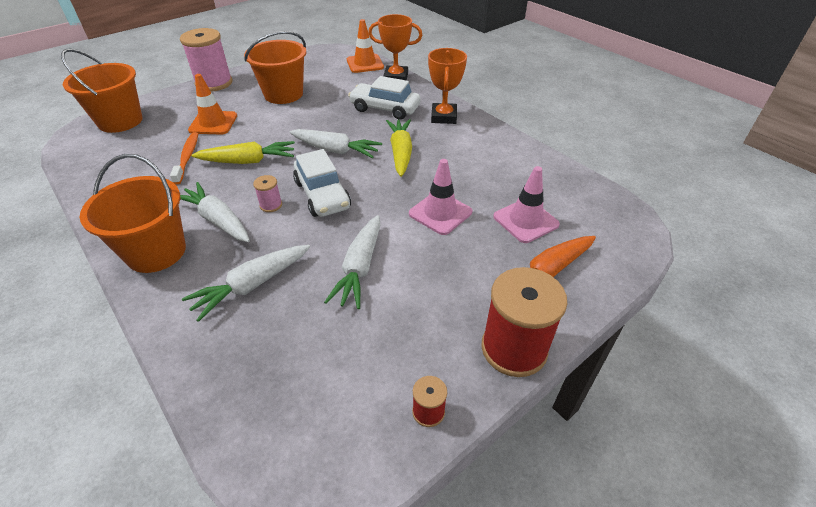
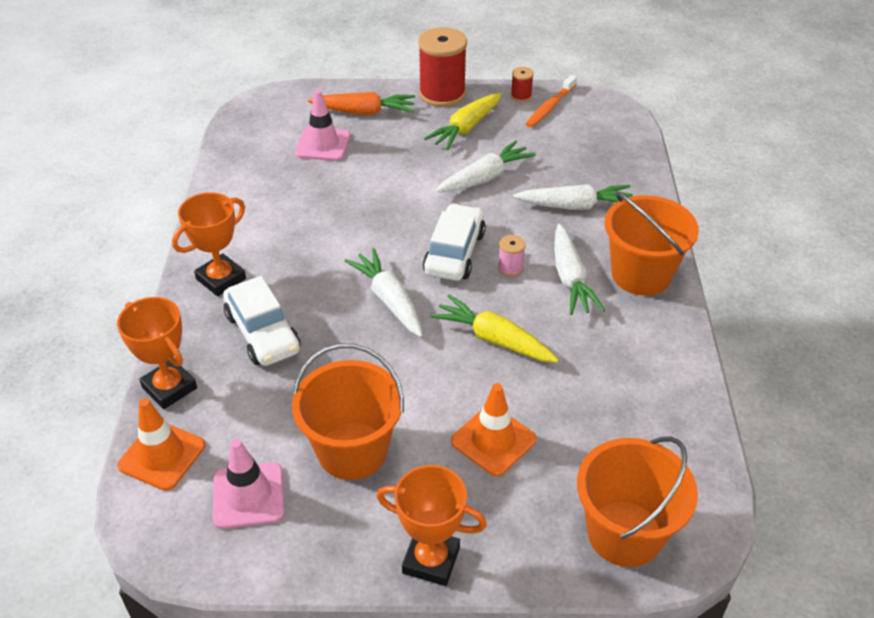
camera: 140 degrees left, 0 degrees up
(187, 158) = (560, 387): orange toothbrush -> orange toothbrush (550, 107)
(214, 83) = (431, 560): pink spool -> orange trophy
(401, 153) = (329, 258): yellow carrot -> yellow carrot (466, 128)
(440, 213) = (376, 183): pink traffic cone -> pink traffic cone (248, 495)

